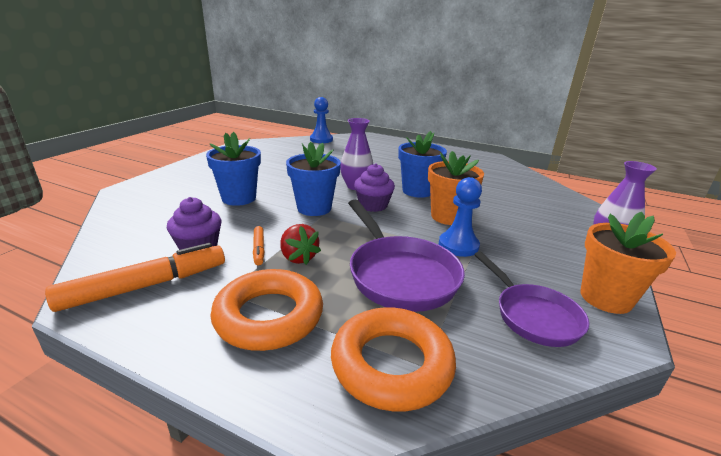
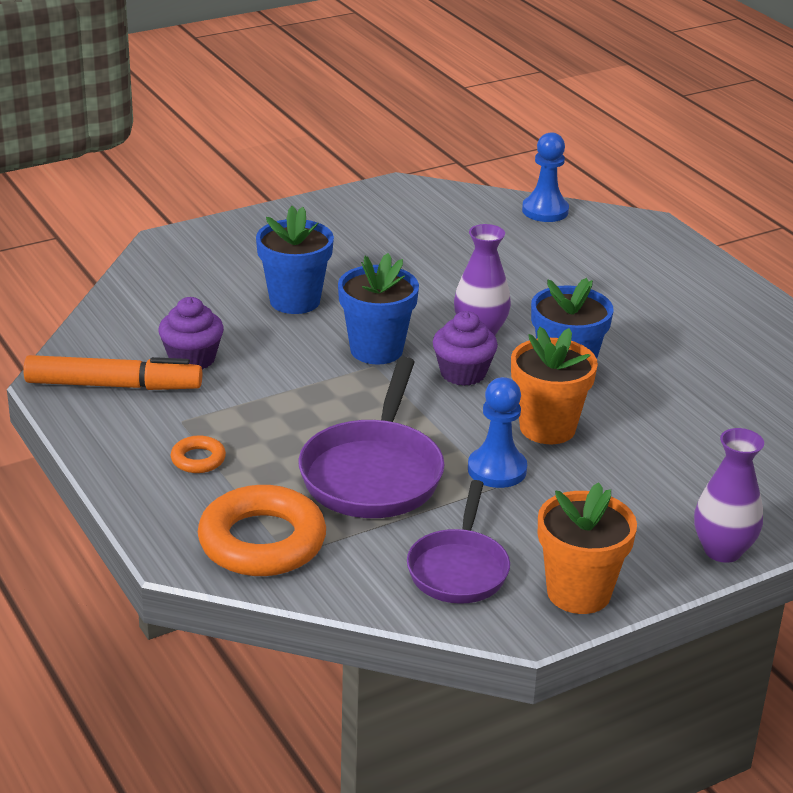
camera: 35 degrees right, 5 degrees up
(259, 249) = (253, 384): orange marker -> none
(269, 316) = (198, 459): orange ring -> orange ring, size x0.46
(298, 257) = (285, 411): red strawberry -> none

